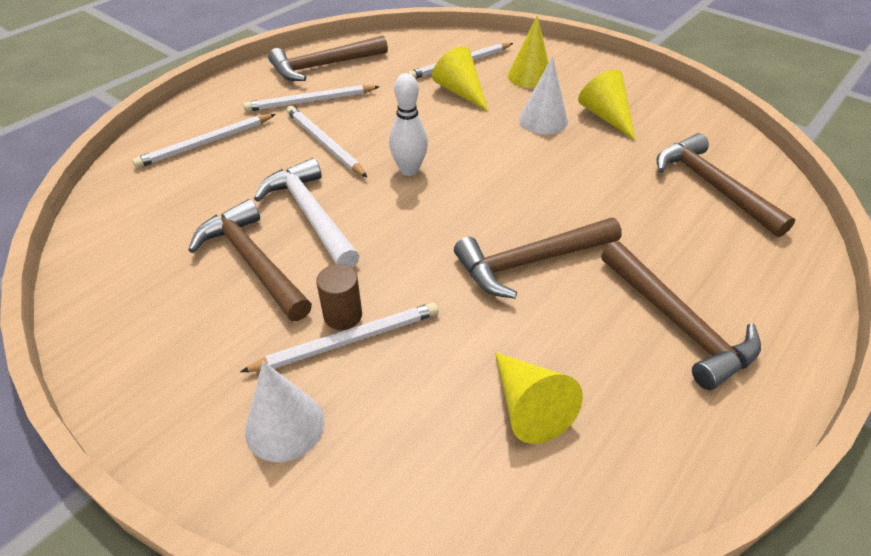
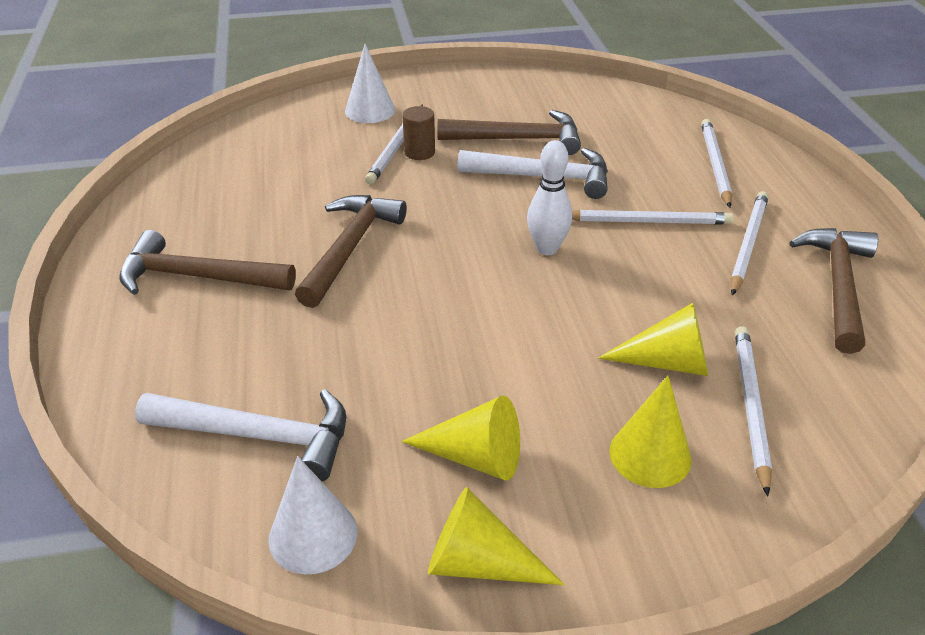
camera: 130 degrees right, 5 degrees down
(528, 406) = (256, 181): yellow cone -> yellow cone (479, 563)
(543, 120) = (530, 392): white cone -> white cone (313, 535)
(712, 186) = (258, 435): brown hammer -> white hammer

